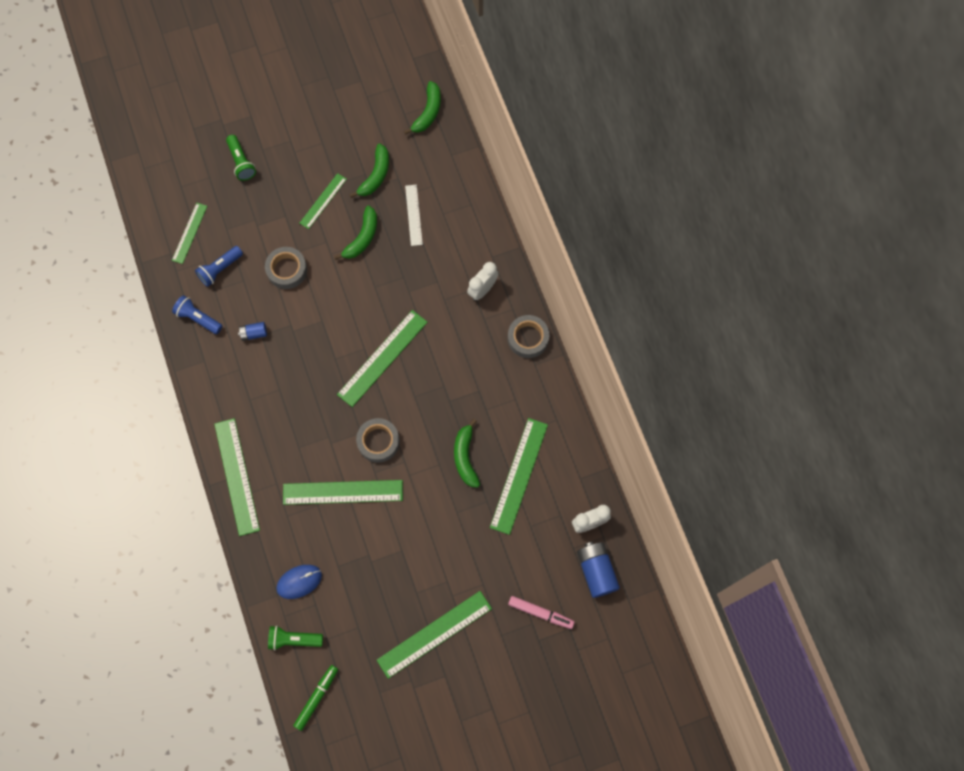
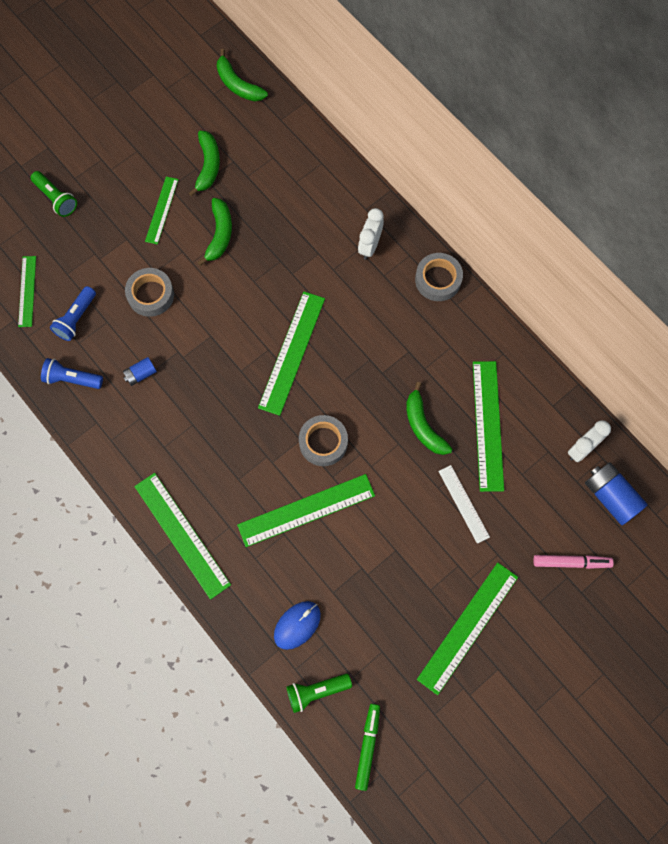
camera: 20 degrees left, 0 degrees up
(413, 215) = (265, 193): white ruler -> white ruler (463, 503)
(428, 112) = (238, 84): green banana -> green banana turned 135 degrees clockwise

